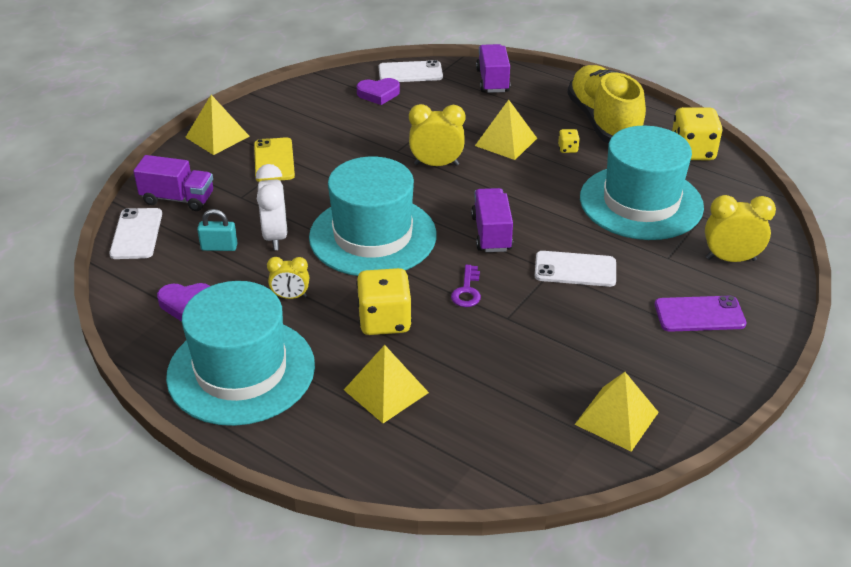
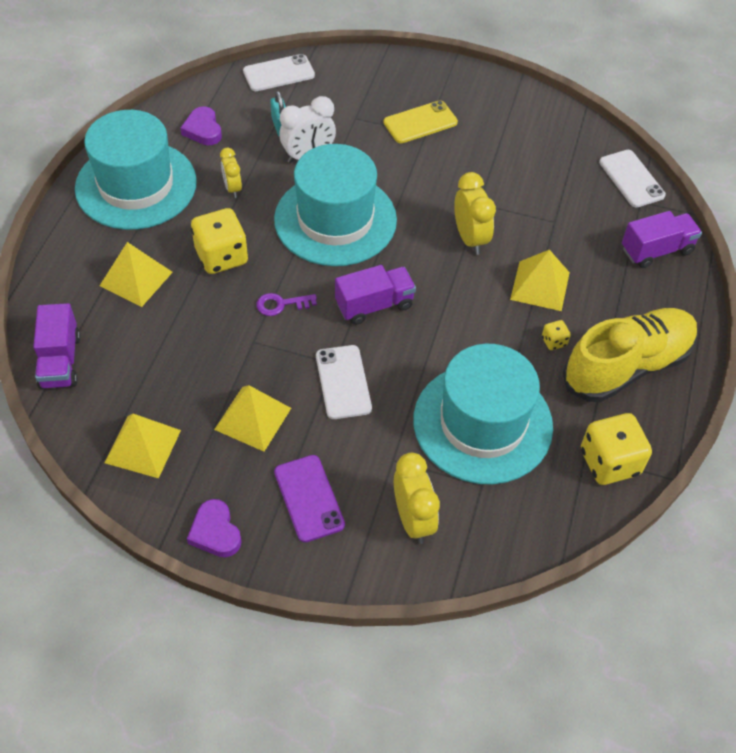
camera: 70 degrees right, 15 degrees up
(178, 199) = (335, 81): purple truck -> purple truck (60, 361)
(217, 136) = (438, 75): yellow pyramid -> yellow pyramid (253, 418)
(378, 94) = (574, 164): purple heart -> purple heart (215, 532)

